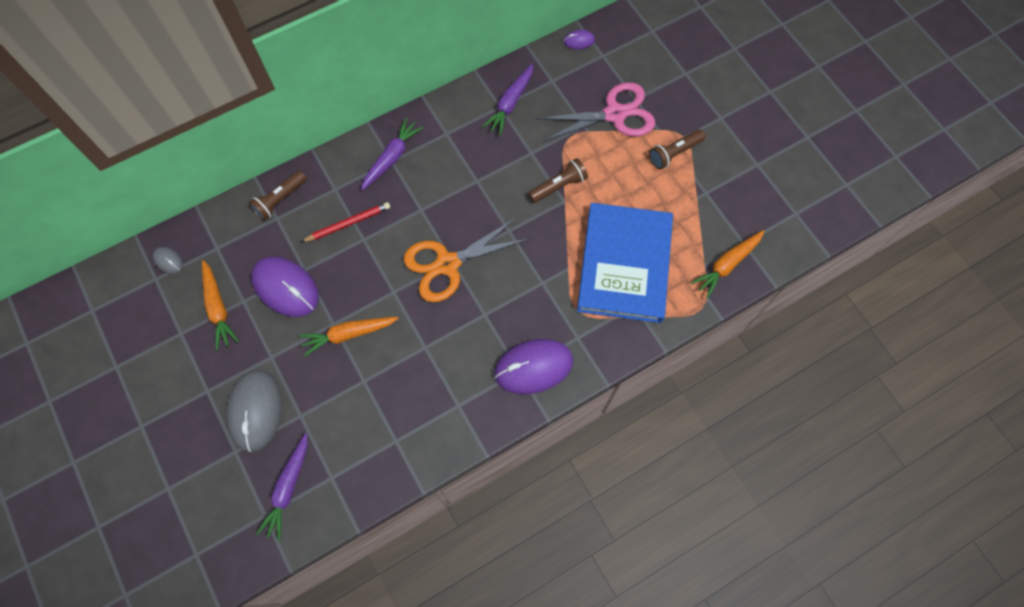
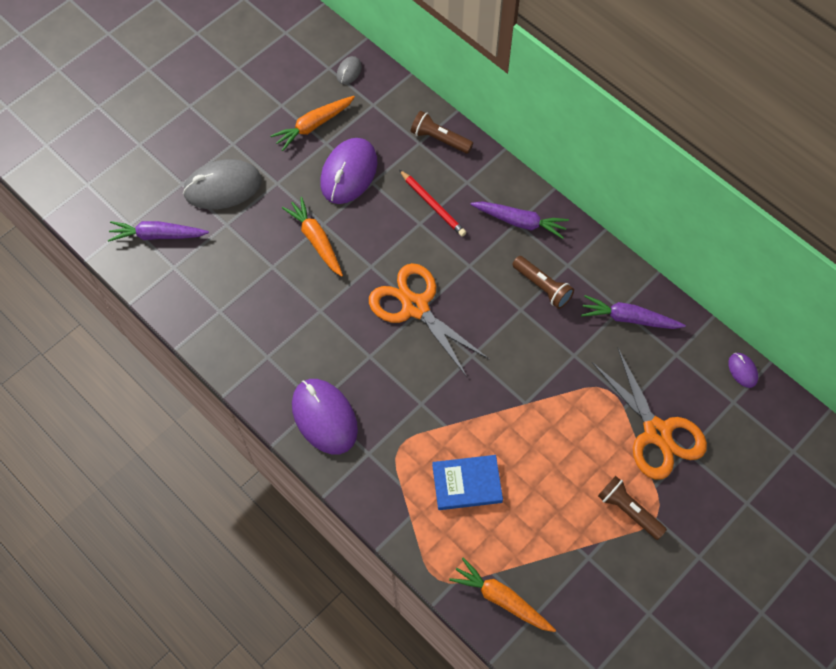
camera: 75 degrees right, 5 degrees down
(558, 186) = (542, 393): brown flashlight -> brown flashlight (542, 286)
(615, 114) = (657, 432): pink scissors -> orange scissors
(624, 265) = (467, 483): blue book -> blue book, size x0.50

